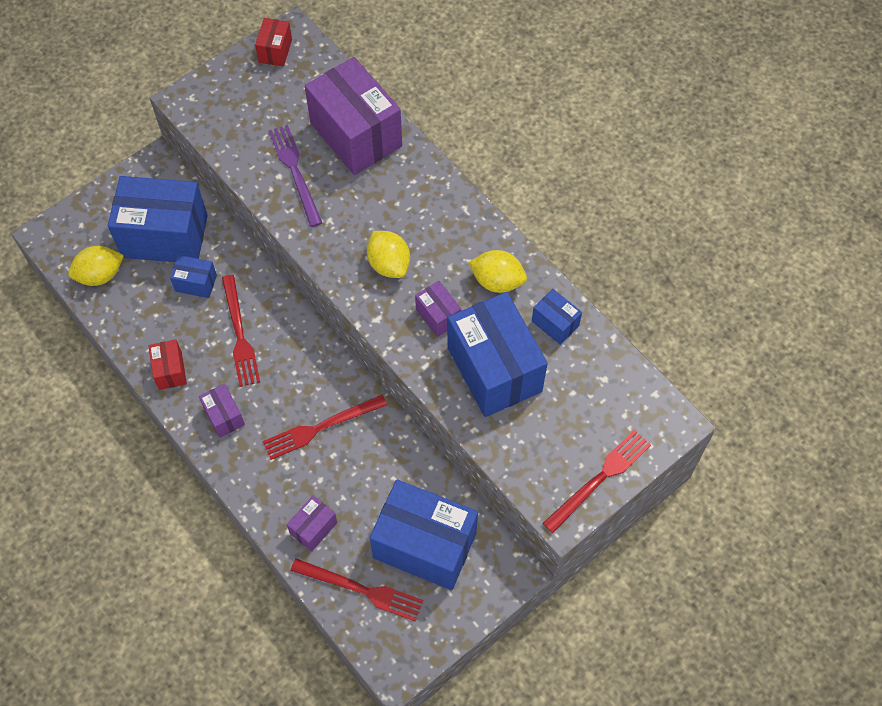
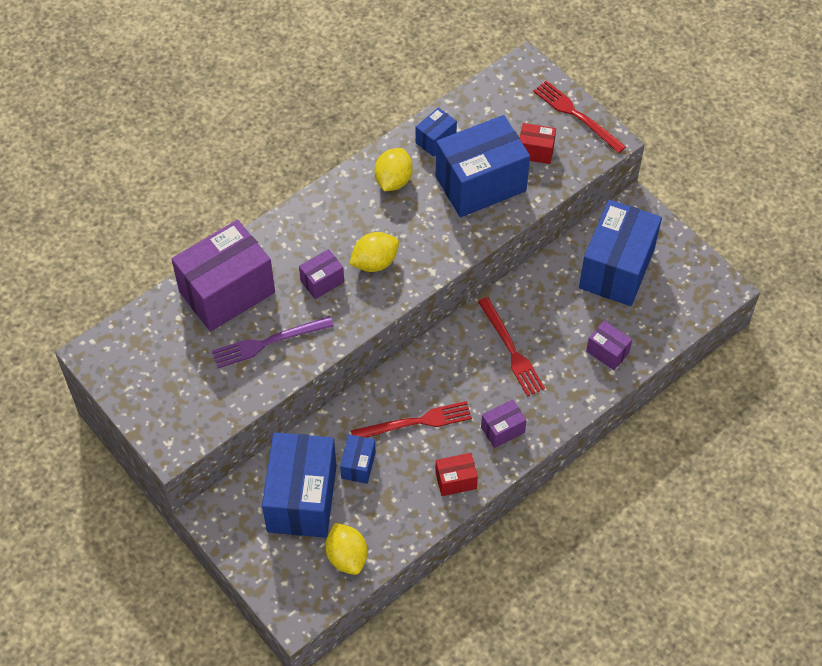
camera: 90 degrees left, 5 degrees down
(275, 51) = (115, 367): red box -> red box (535, 151)
(361, 589) = (659, 314): red fork -> none
(438, 316) = (428, 224): purple box -> purple box (322, 281)

